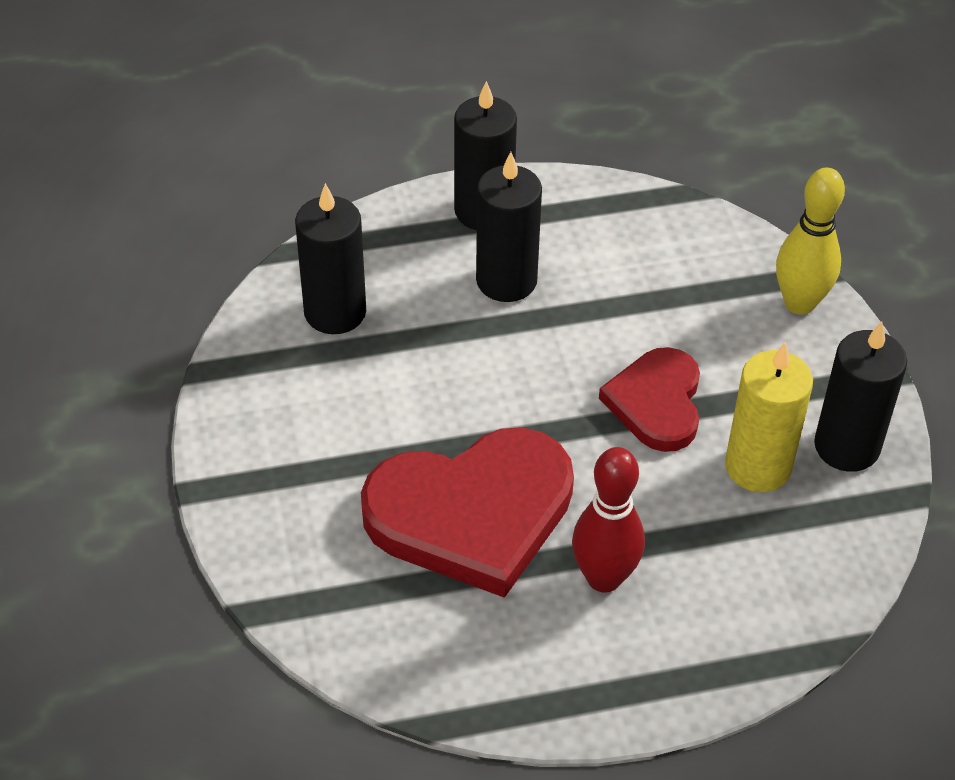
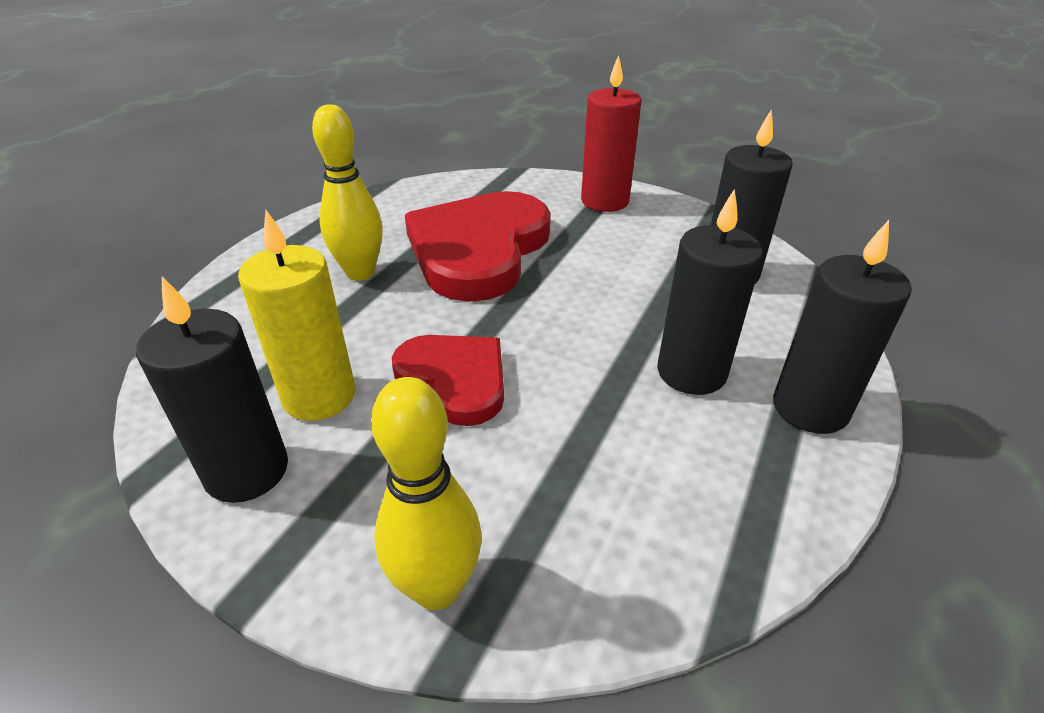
camera: 130 degrees right, 10 degrees down
(264, 473) = (605, 201): none -> red candle
(604, 578) = (360, 272): red bowling pin -> yellow bowling pin

